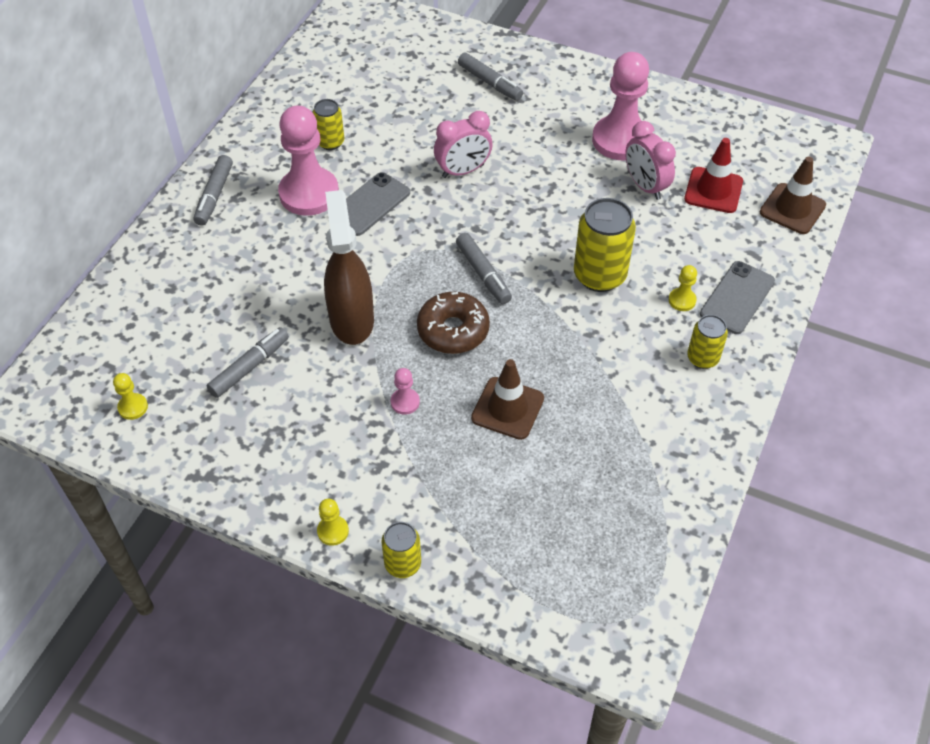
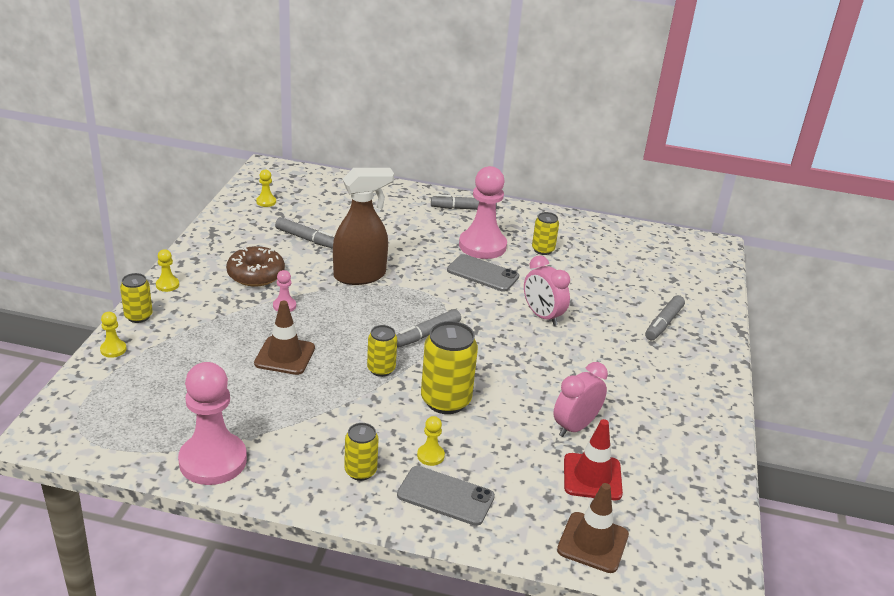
camera: 75 degrees right, 20 degrees down
(453, 330) = (361, 323): brown donut -> brown donut (256, 274)
(473, 590) = (113, 349): none -> yellow pawn
(542, 322) = (381, 369): none -> yellow can
(620, 140) = (632, 408): pink pawn -> pink pawn (213, 461)

